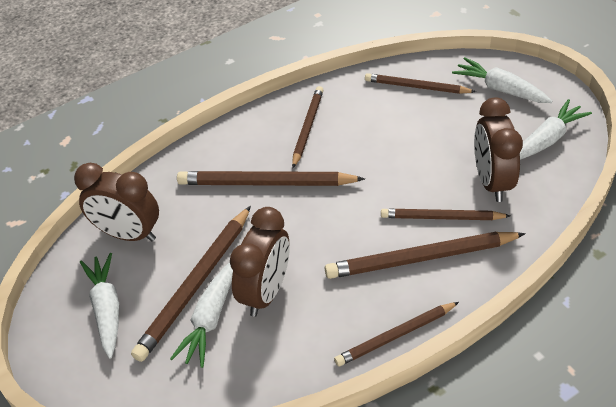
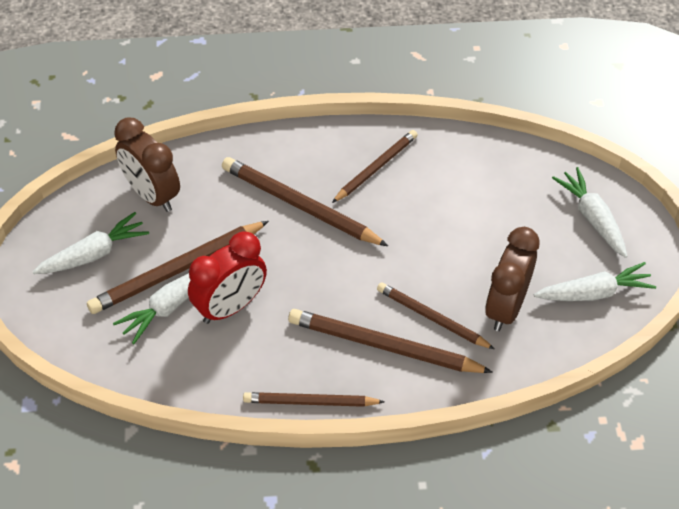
camera: 25 degrees right, 5 degrees up
(107, 309) = (94, 254): white carrot -> white carrot turned 45 degrees clockwise
(266, 292) = (230, 307): brown clock -> red clock
(417, 87) = (511, 175): brown pencil -> none

